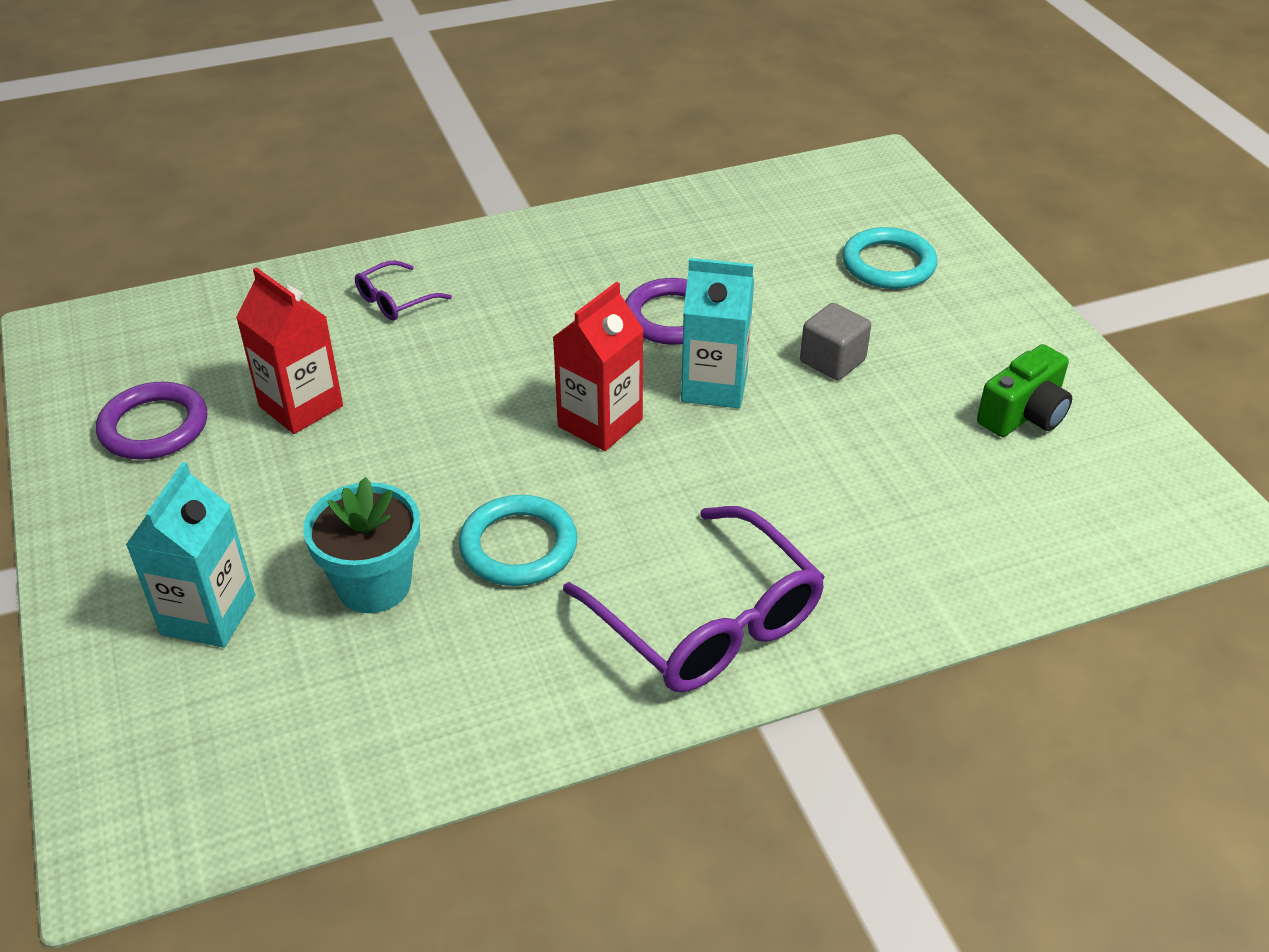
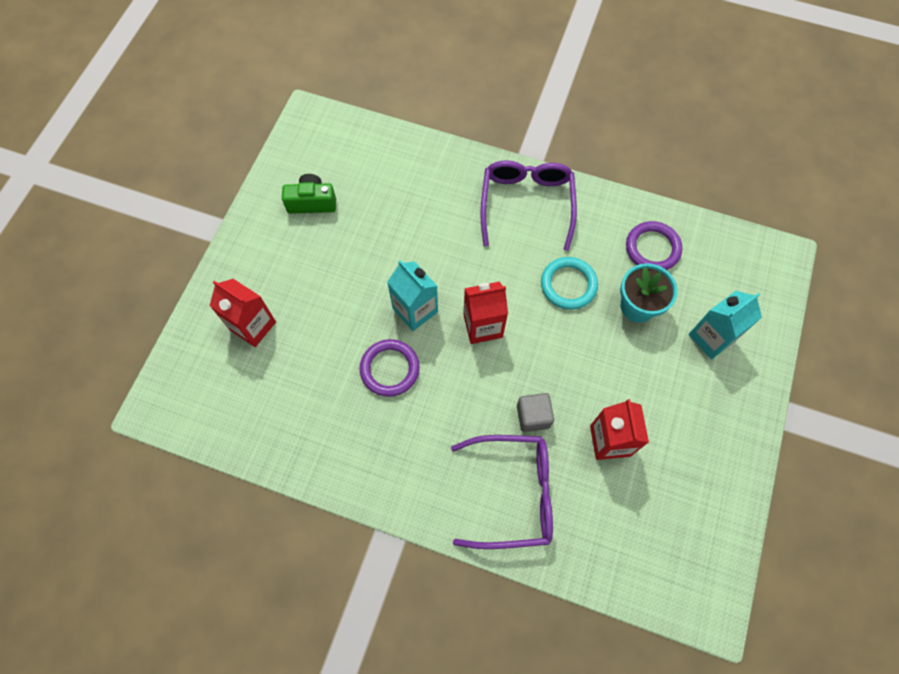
camera: 140 degrees left, 25 degrees up
(154, 426) = (688, 479): purple ring -> purple ring (652, 248)
(395, 300) = (513, 493): purple glasses -> purple glasses, size x2.09
(832, 361) = (350, 286): grey cube -> grey cube (533, 416)
(888, 264) = (253, 326): turquoise ring -> red carton

